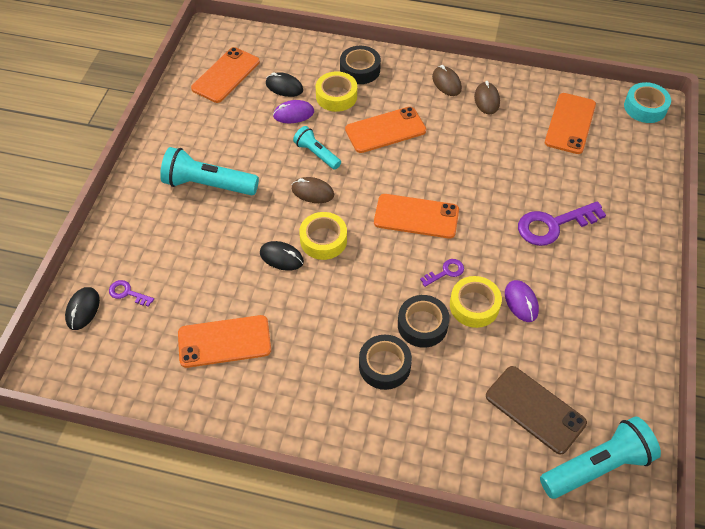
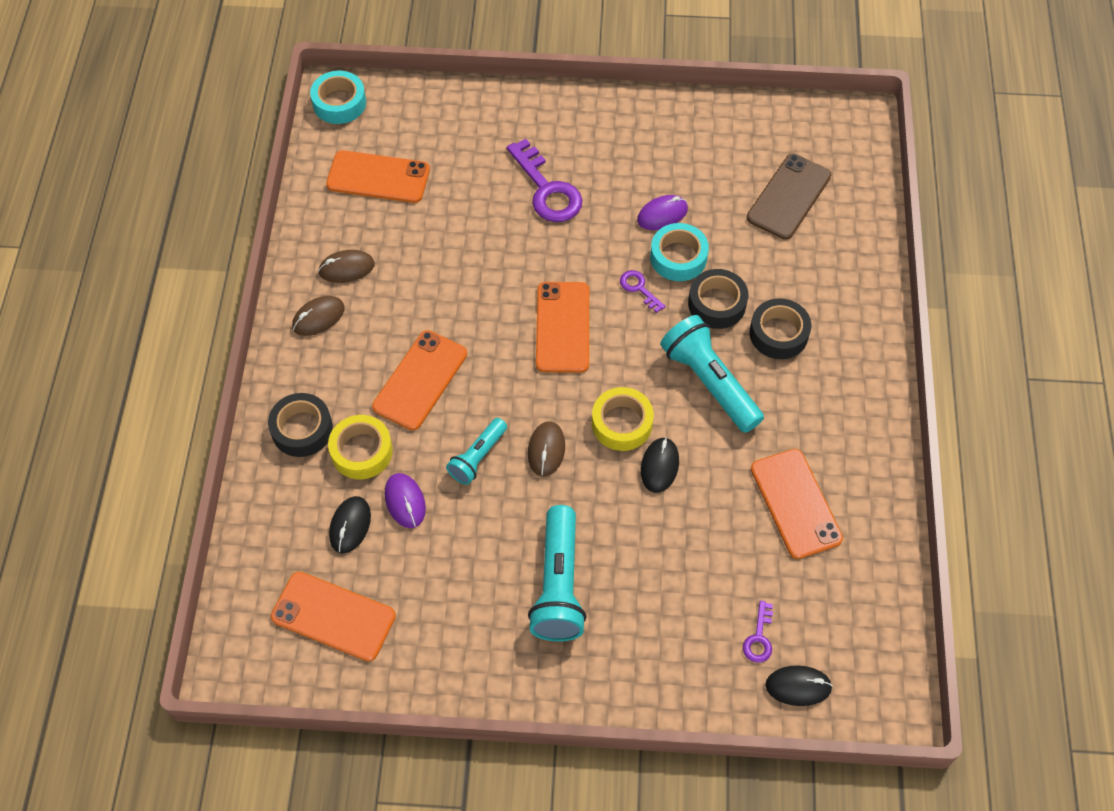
camera: 100 degrees left, 5 degrees up
(385, 130) = (420, 380): orange phone -> orange phone turned 60 degrees clockwise
(474, 306) = (678, 257): yellow tape -> turquoise tape
(597, 466) = (832, 147): turquoise flashlight -> turquoise flashlight (709, 382)

